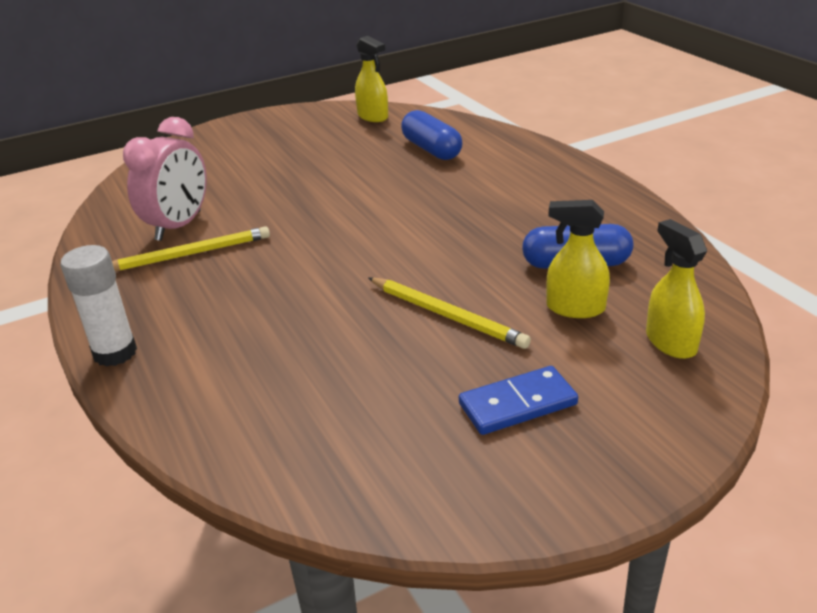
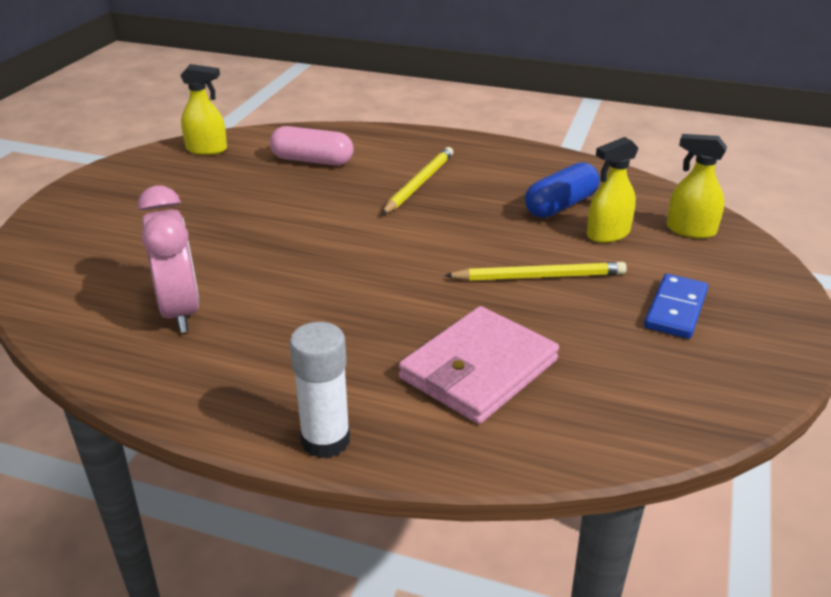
camera: 45 degrees left, 0 degrees up
(189, 254) = (240, 329): yellow pencil -> yellow pencil (419, 183)
(278, 361) = (478, 369): none -> pink wallet
(431, 149) = (312, 160): blue capsule -> pink capsule

